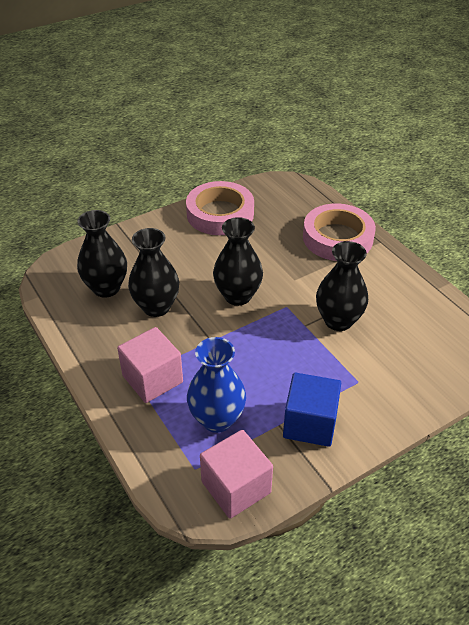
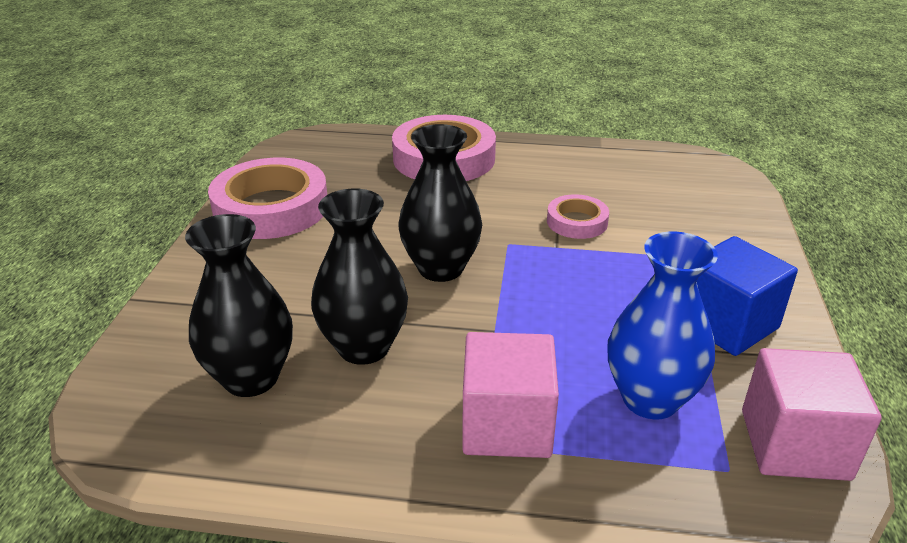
camera: 50 degrees left, 10 degrees down
(338, 321) = (577, 222): black vase -> pink tape

